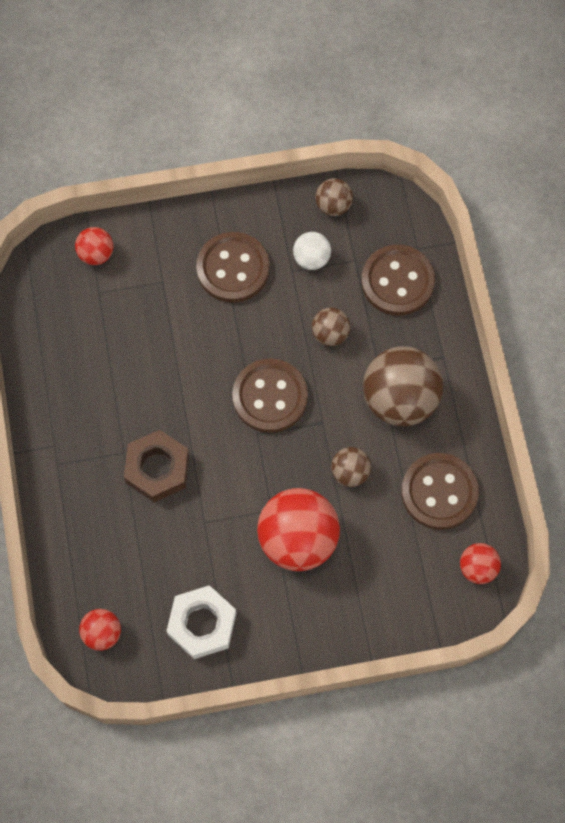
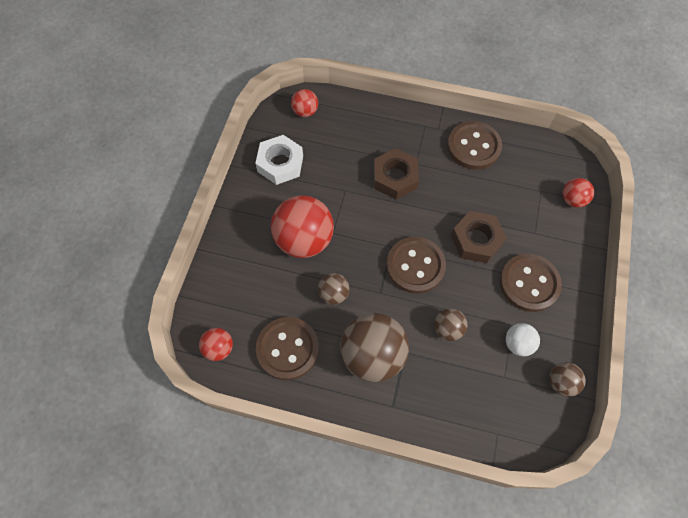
camera: 115 degrees right, 5 degrees down
(203, 342) = (476, 240): none -> brown nut
(397, 281) = (473, 402): brown button -> brown button (473, 147)

